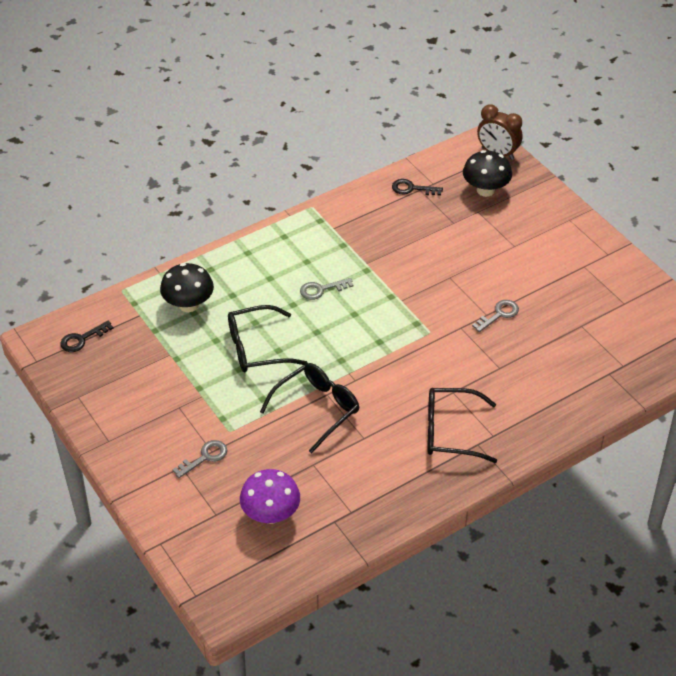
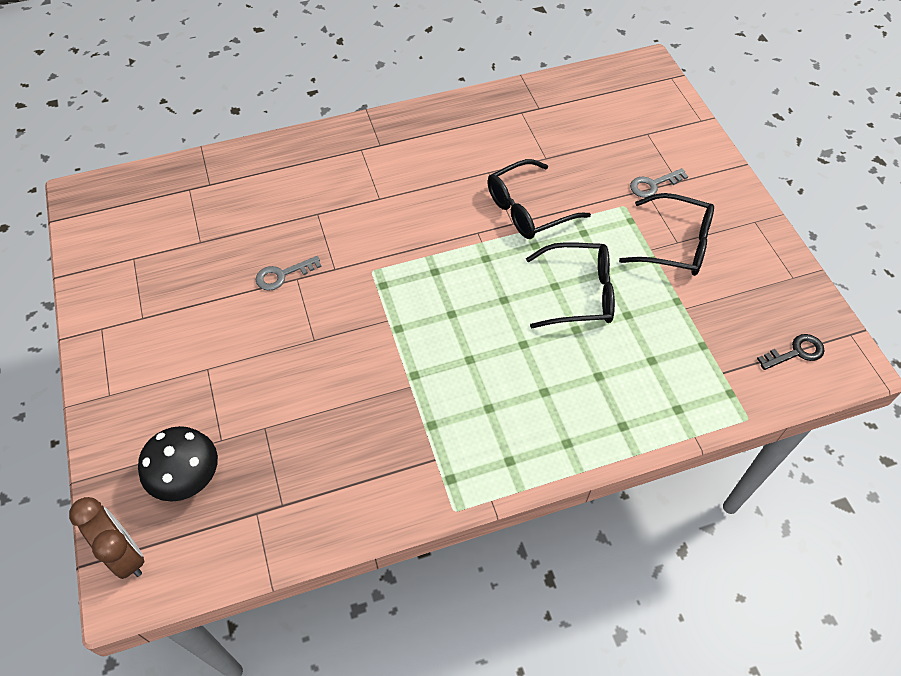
camera: 165 degrees left, 10 degrees up
(188, 305) = (657, 373): black mushroom -> none
(271, 514) = (596, 123): purple mushroom -> none
(321, 290) = (481, 357): grey key -> none
(412, 189) = (292, 509): black key -> none
(451, 432) = (400, 160): black glasses -> black glasses (675, 244)

